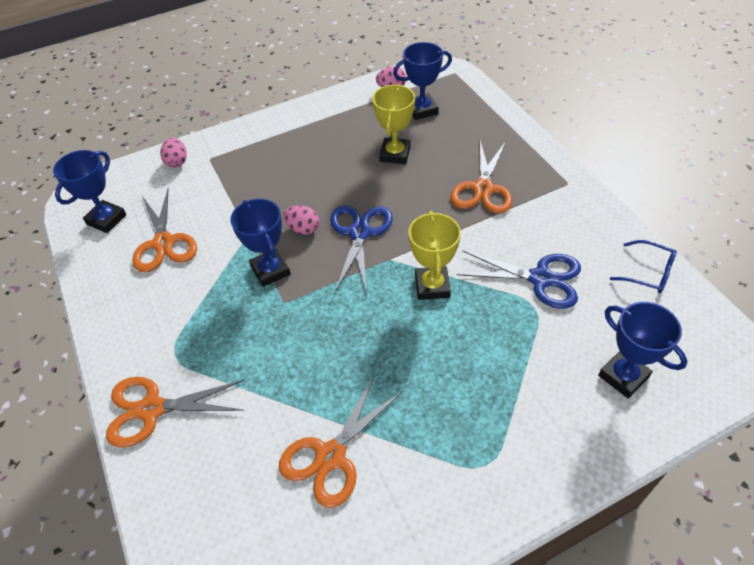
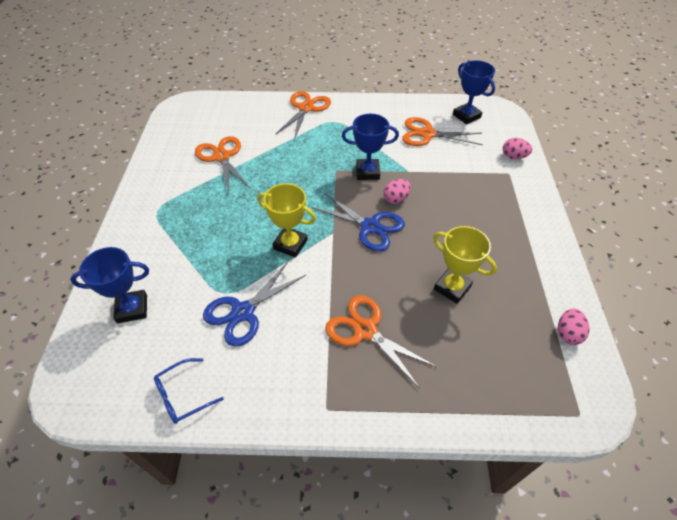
camera: 115 degrees right, 0 degrees up
(422, 110) = (514, 342): blue trophy -> none

